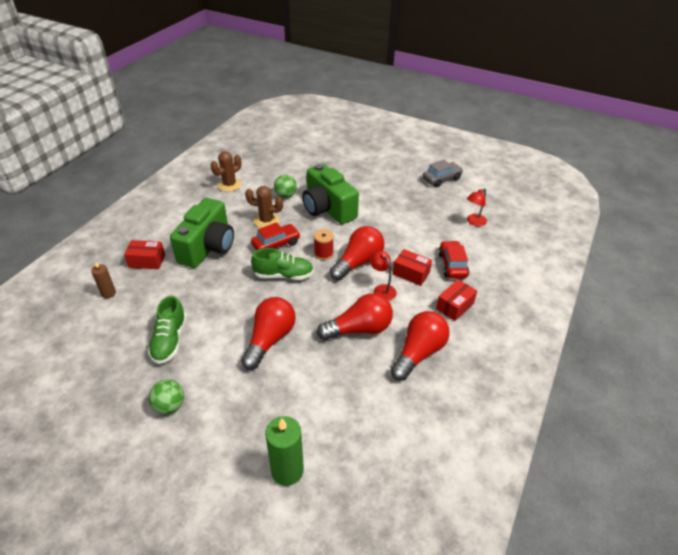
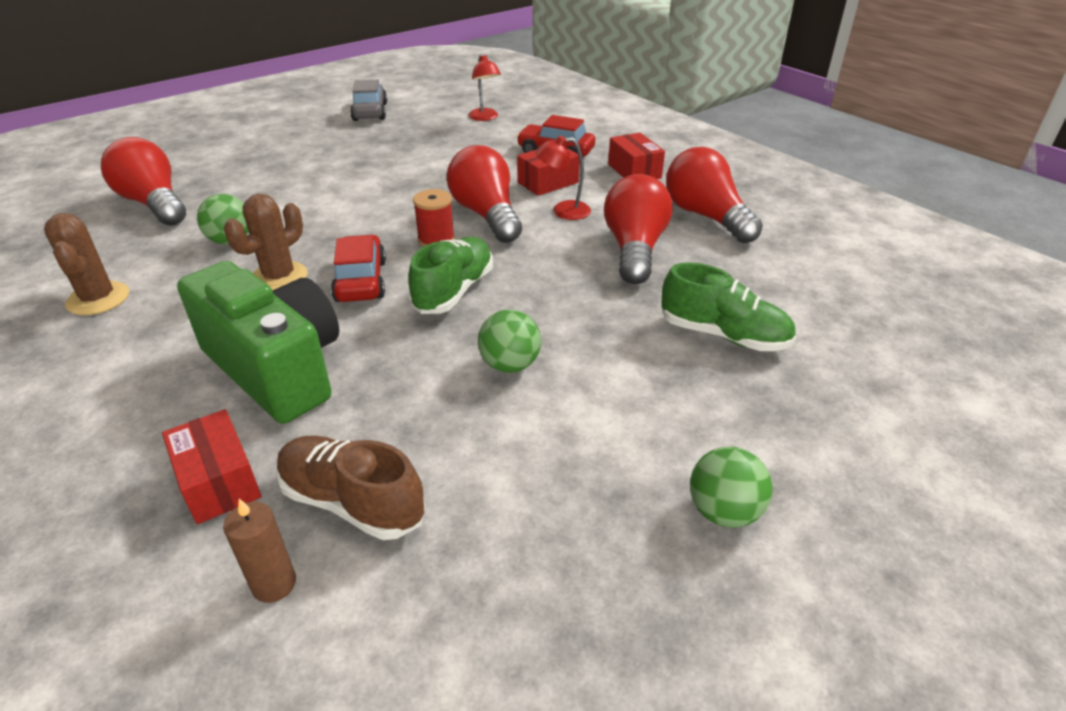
camera: 65 degrees left, 5 degrees down
(146, 296) = (352, 502): none -> brown shoe
(147, 261) = (219, 481): red box -> red box turned 60 degrees counterclockwise
(170, 340) = (531, 481): green shoe -> green shoe (723, 335)
(237, 312) = (510, 365): none -> green ball
(270, 339) = (607, 340): red light bulb -> red light bulb (154, 204)
(287, 470) = (902, 382): green candle -> none
(328, 209) = (324, 209): green camera -> none

